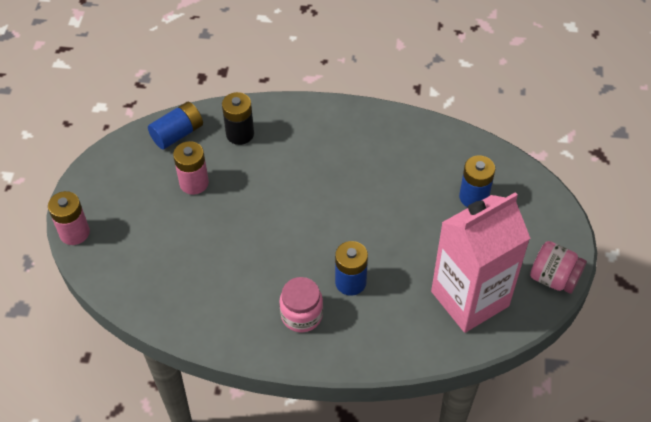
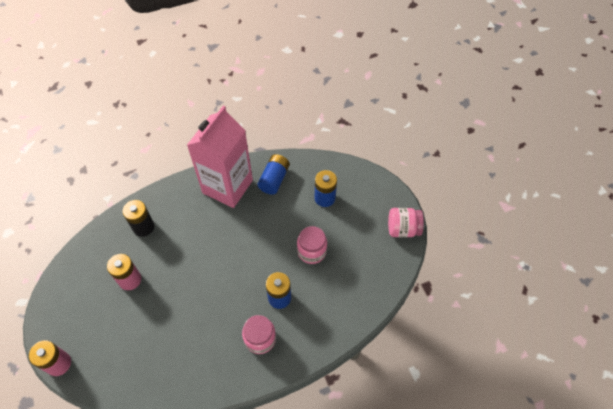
camera: 30 degrees left, 5 degrees up
(177, 134) = (97, 248): blue battery -> blue battery (274, 179)
(420, 250) = (311, 251): none -> pink jar
(470, 299) = (361, 269): pink carton -> pink carton (227, 186)

